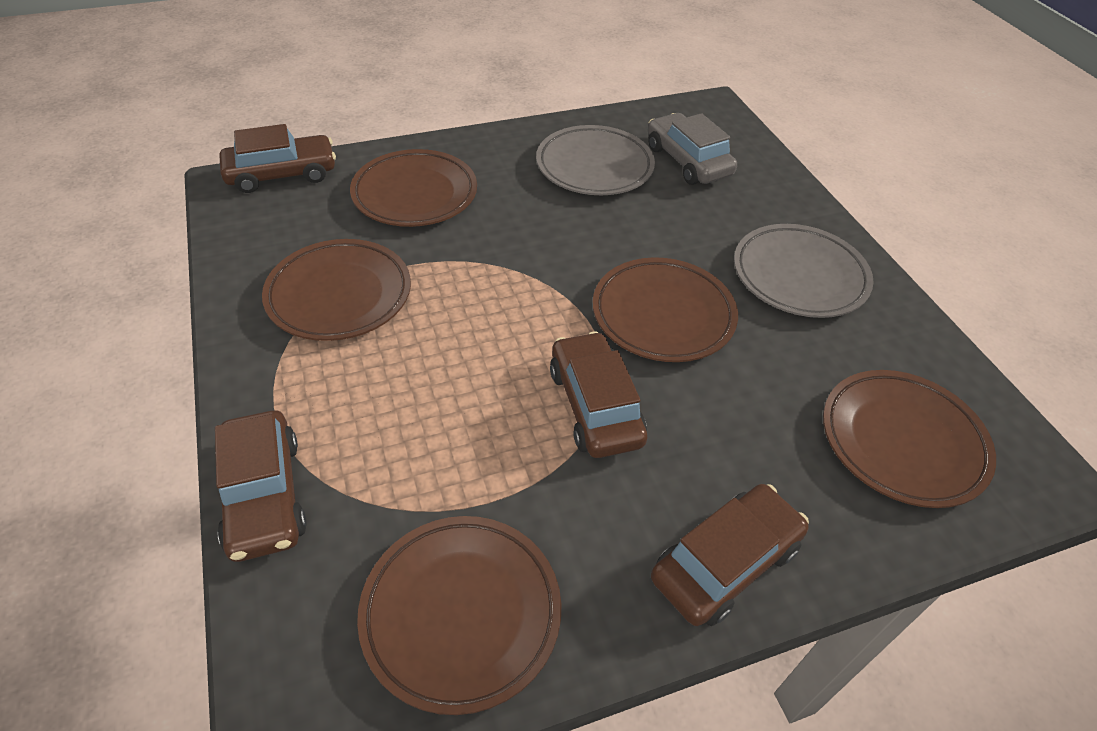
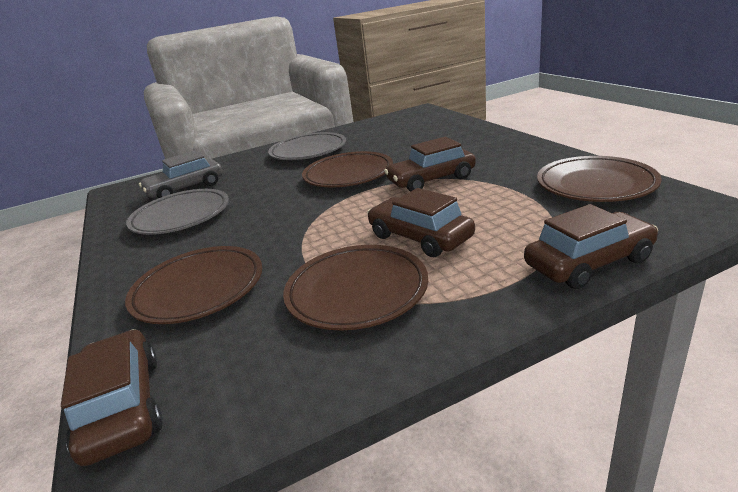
camera: 90 degrees left, 20 degrees down
(725, 562) = (507, 144): brown car -> brown car (420, 237)
(902, 442) = (416, 127): brown plate -> none

